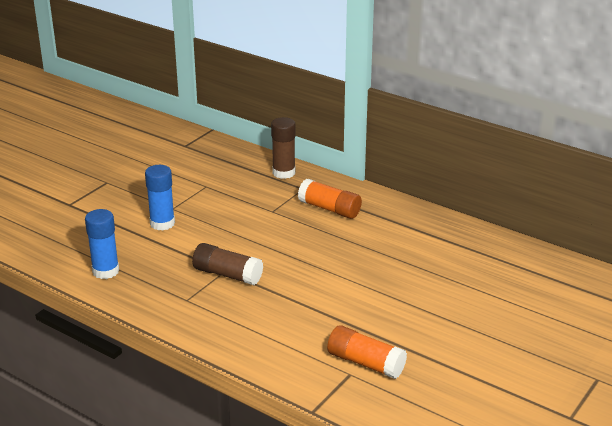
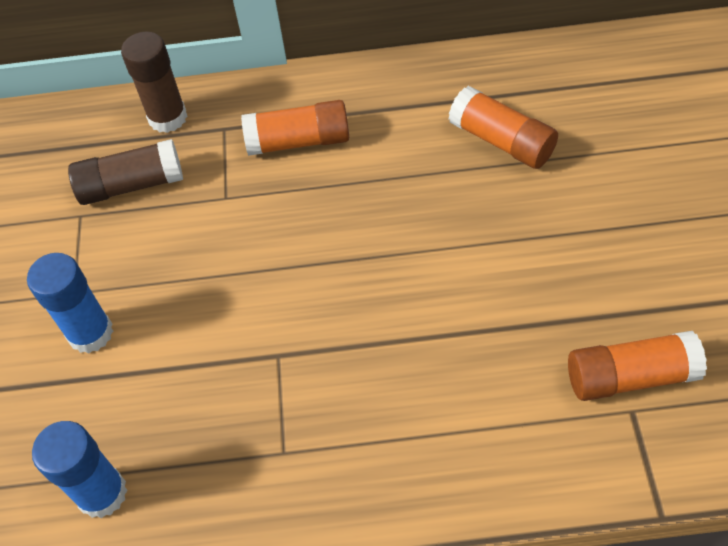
camera: 35 degrees left, 25 degrees up
(227, 274) = (290, 360): brown glue stick -> brown glue stick (131, 185)
(425, 257) = (502, 141): none -> orange glue stick

